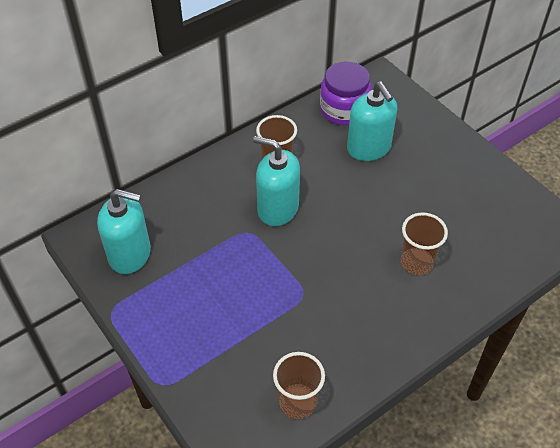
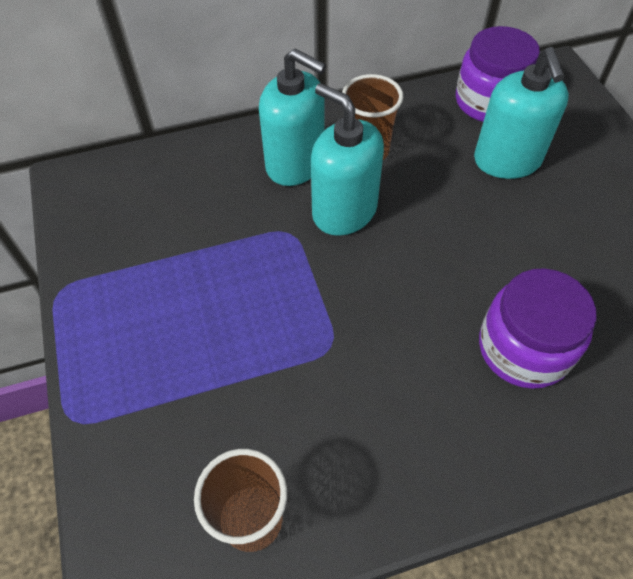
camera: 20 degrees right, 5 degrees up
(130, 254) = (121, 220): turquoise soap dispenser -> turquoise soap dispenser (295, 164)
(416, 262) = (523, 348): brown cup -> purple jar

